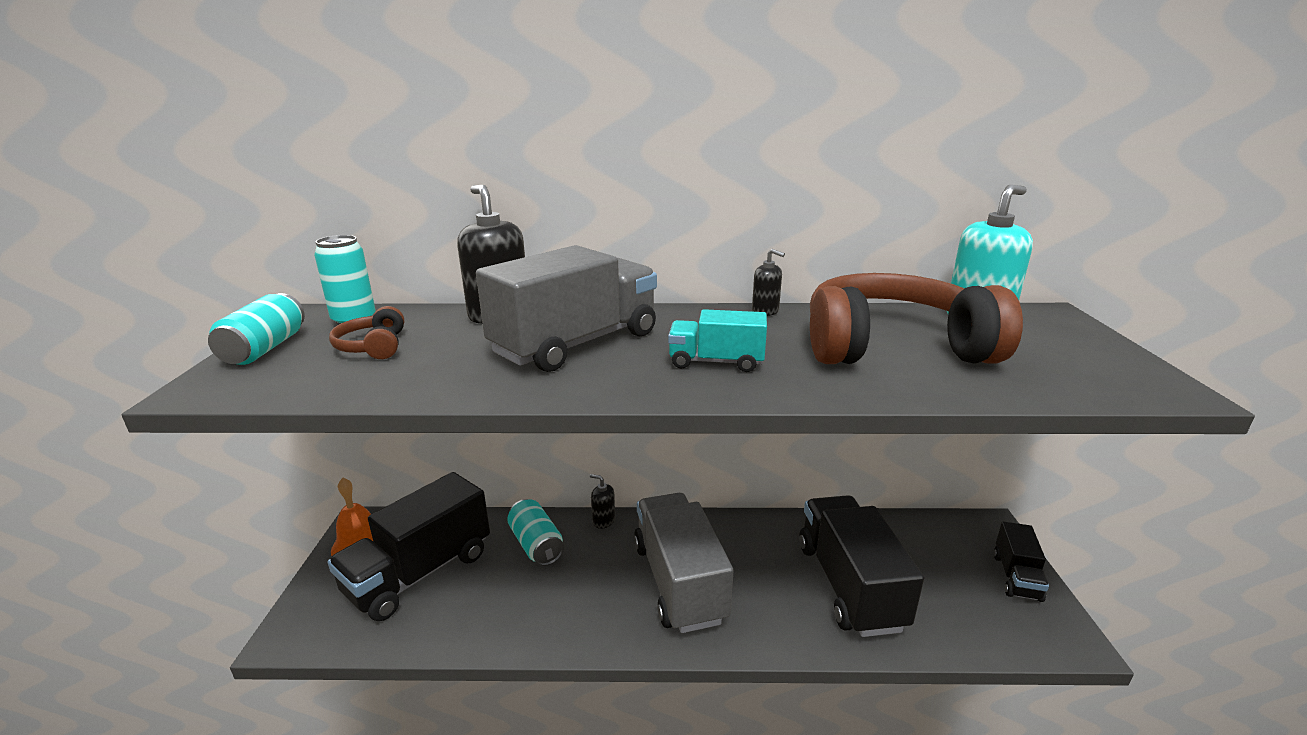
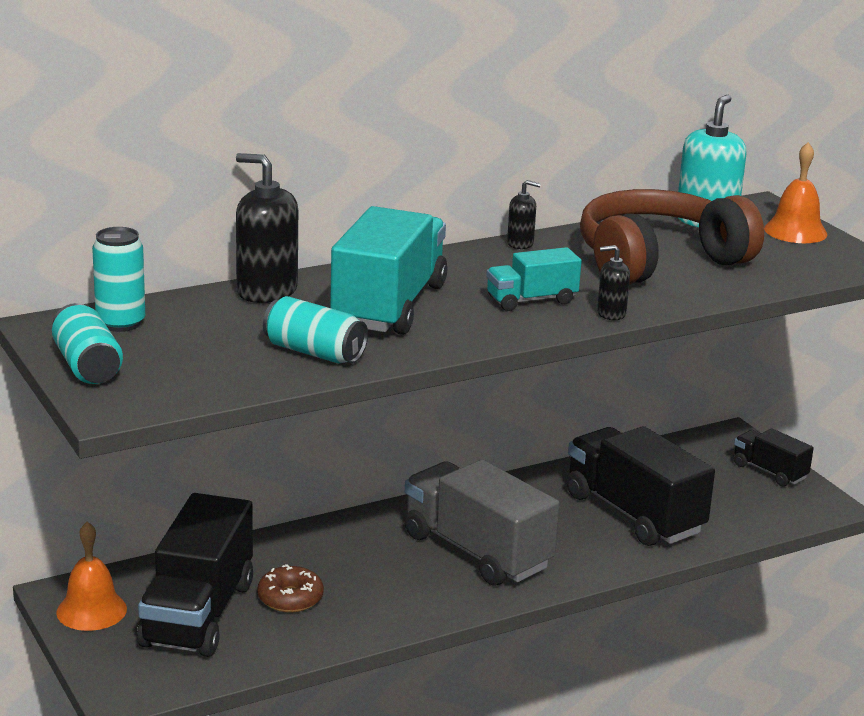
camera: 30 degrees left, 0 degrees up
(373, 347) = (197, 344): brown headphones -> none
(496, 581) = (290, 598): none -> brown donut
(536, 545) = (298, 560): turquoise can -> turquoise can (314, 352)
(576, 344) = (389, 306): grey truck -> turquoise truck
(603, 521) = (349, 522): black soap dispenser -> black soap dispenser (611, 314)
(1016, 577) = (769, 472): black truck -> black truck turned 150 degrees clockwise
(1081, 341) = (795, 231): none -> orange bell

